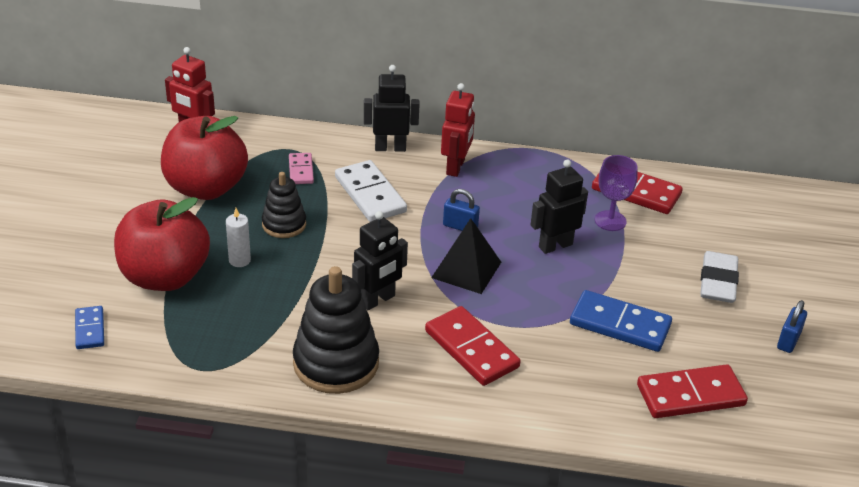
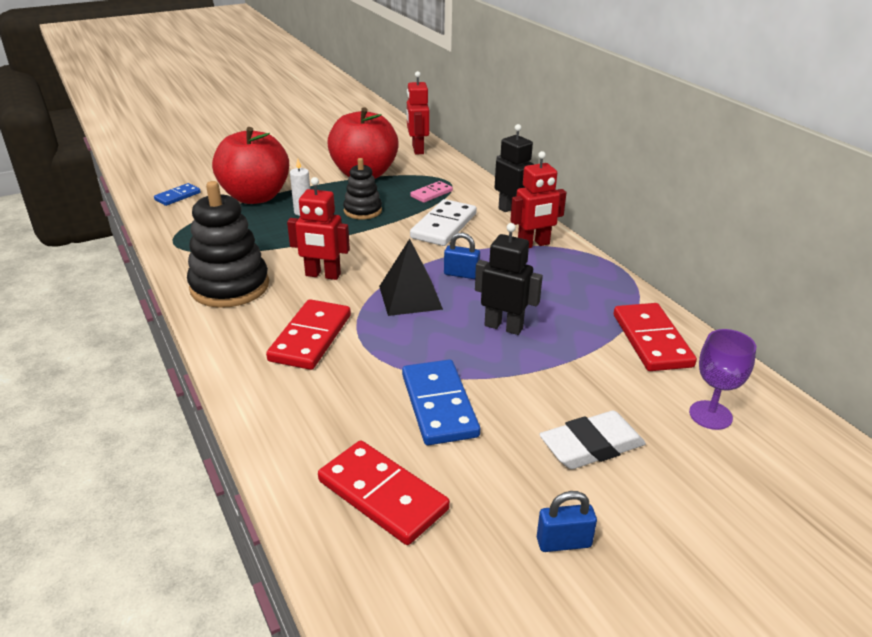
camera: 55 degrees right, 5 degrees down
(378, 300) = (322, 275): black robot -> red robot
(460, 226) = (461, 274): blue padlock -> blue padlock turned 60 degrees counterclockwise
(610, 221) = (584, 342): purple goblet -> purple goblet (710, 415)

